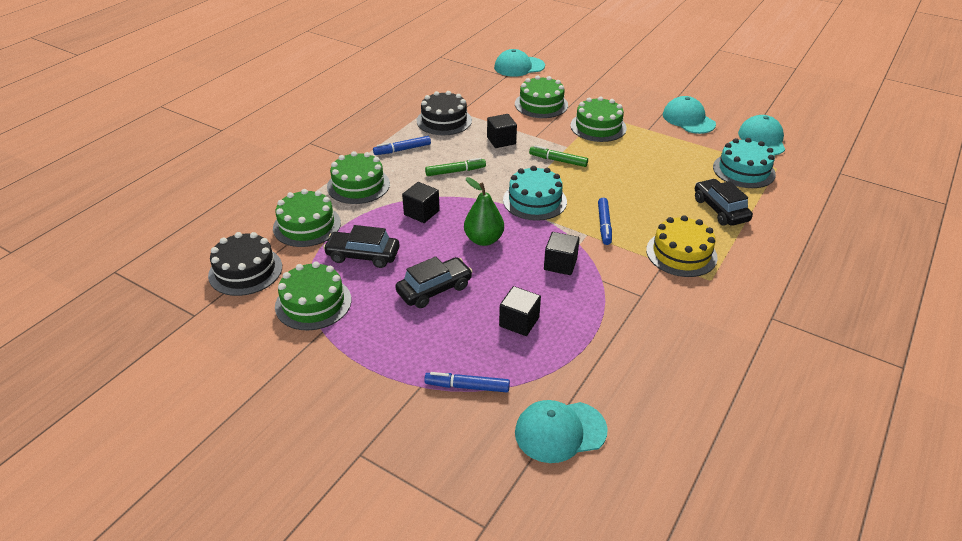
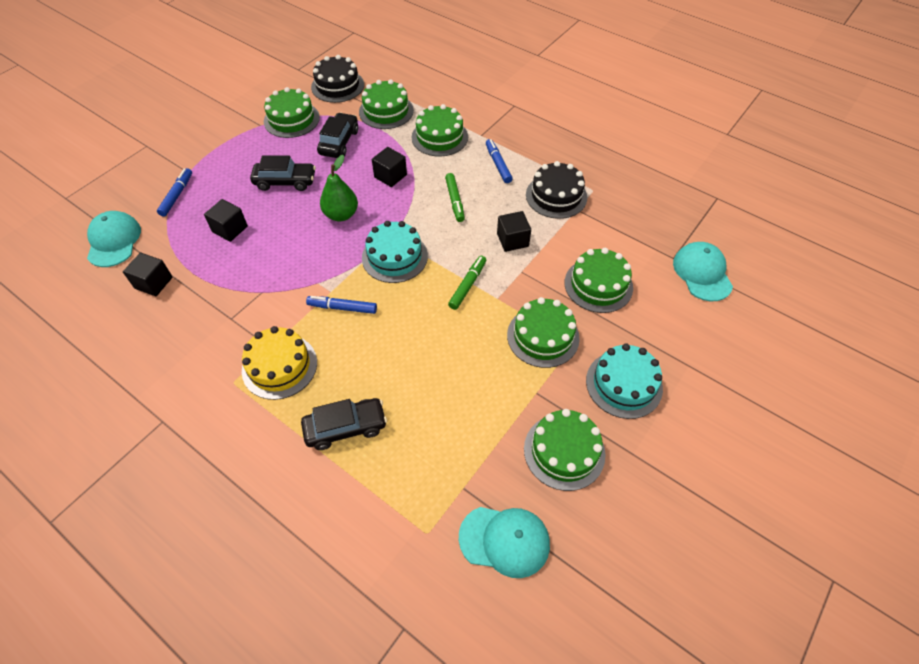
camera: 95 degrees right, 15 degrees up
(434, 289) = (285, 181): black car -> black car turned 60 degrees counterclockwise
(560, 264) = (292, 264): black cube -> black cube (154, 283)
(688, 119) = (564, 451): turquoise cap -> green cake
(743, 170) = (425, 484): turquoise cake -> turquoise cake (624, 384)

